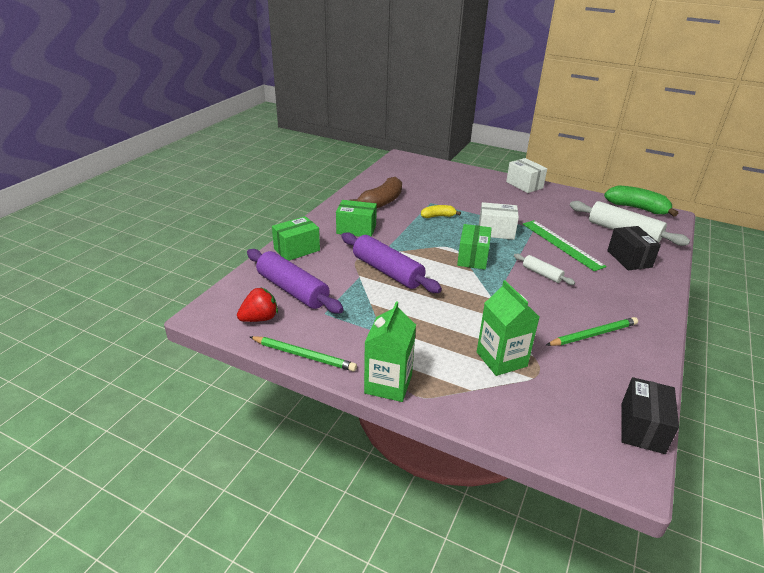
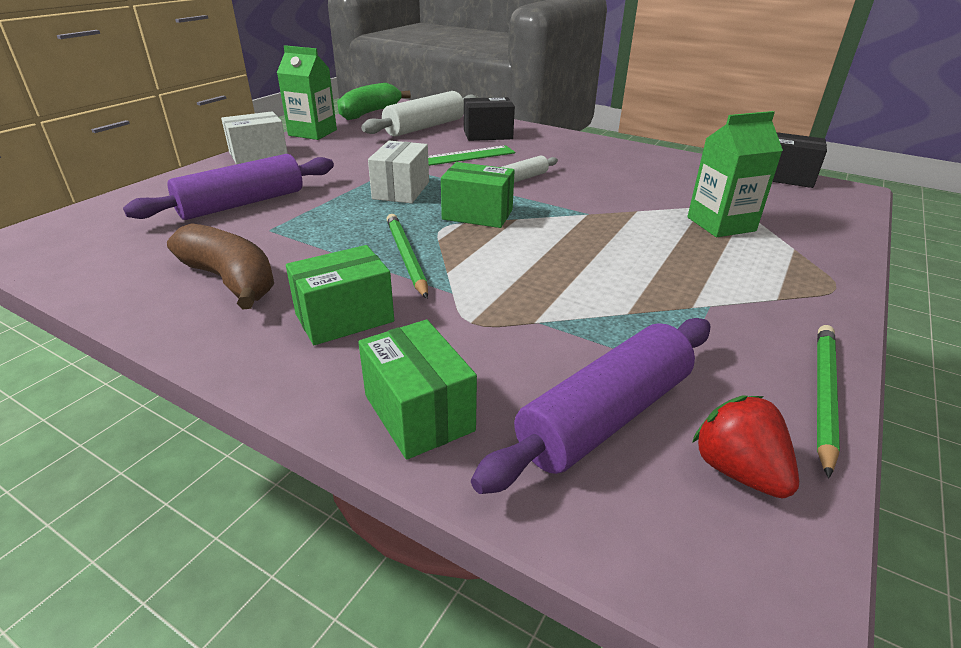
camera: 85 degrees left, 0 degrees up
(356, 229) = (344, 318): green box -> green box turned 45 degrees clockwise
(387, 271) = (520, 290): purple rolling pin -> purple rolling pin (242, 204)
(388, 384) = (831, 307): green carton -> green carton (312, 133)
(438, 216) = (329, 227): yellow banana -> none
(593, 335) = (646, 173): green pencil -> green pencil (406, 257)

